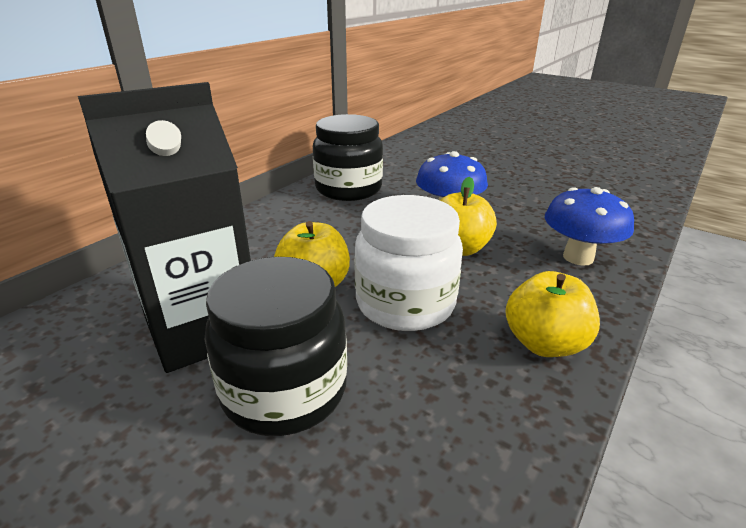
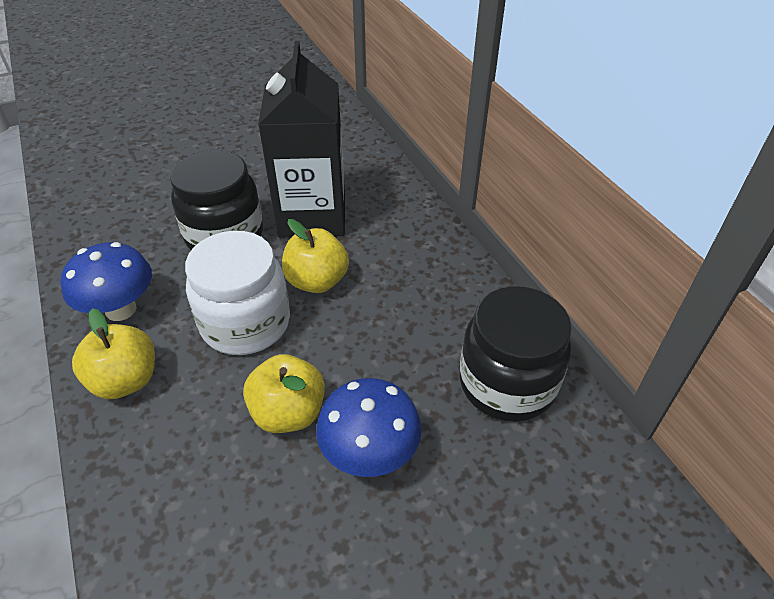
camera: 120 degrees right, 15 degrees up
(578, 257) = (179, 520): blue mushroom -> blue mushroom (121, 309)

